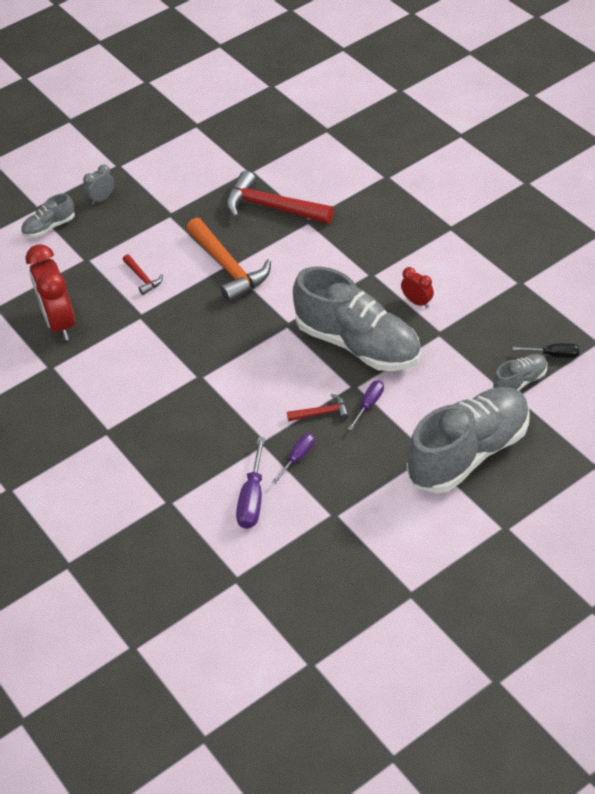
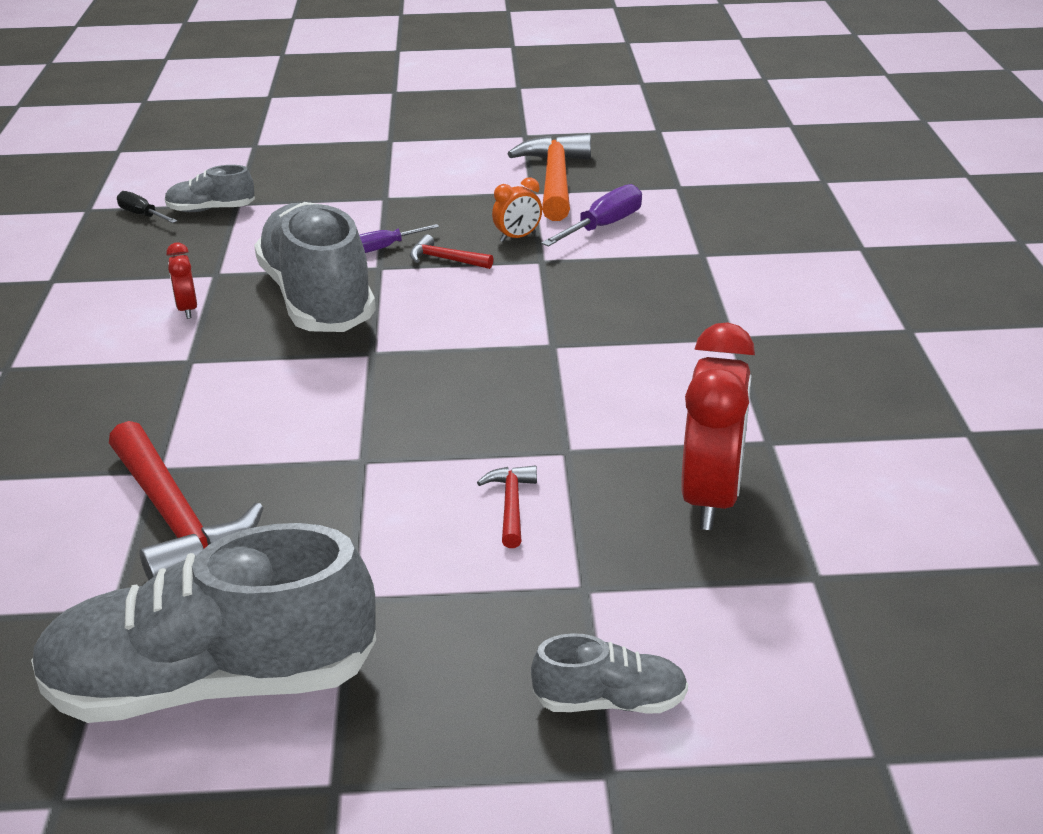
camera: 150 degrees left, 15 degrees down
(102, 199) = (446, 711): grey clock -> none
(228, 267) = (361, 458): orange hammer -> orange hammer (555, 180)
(298, 457) = (517, 237): purple screwdriver -> orange clock
(469, 453) = (344, 185): grey shoe -> grey shoe (212, 684)

